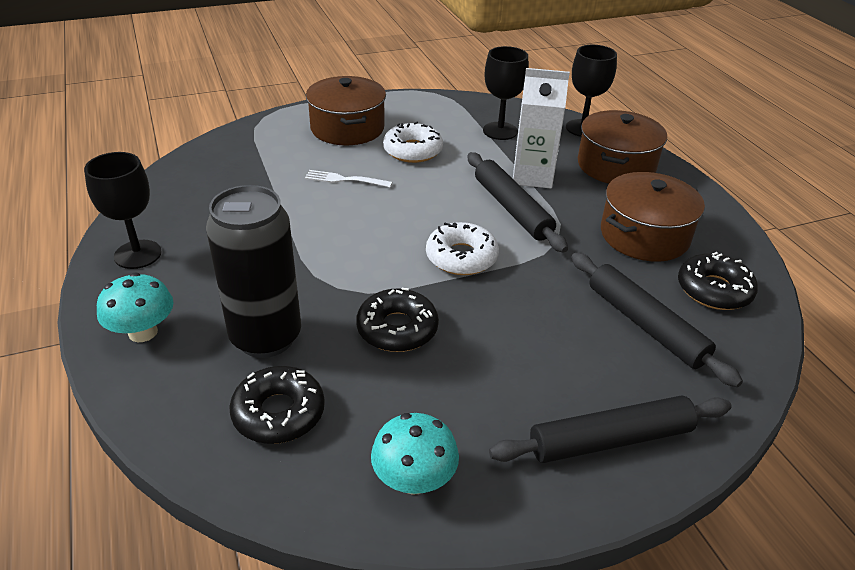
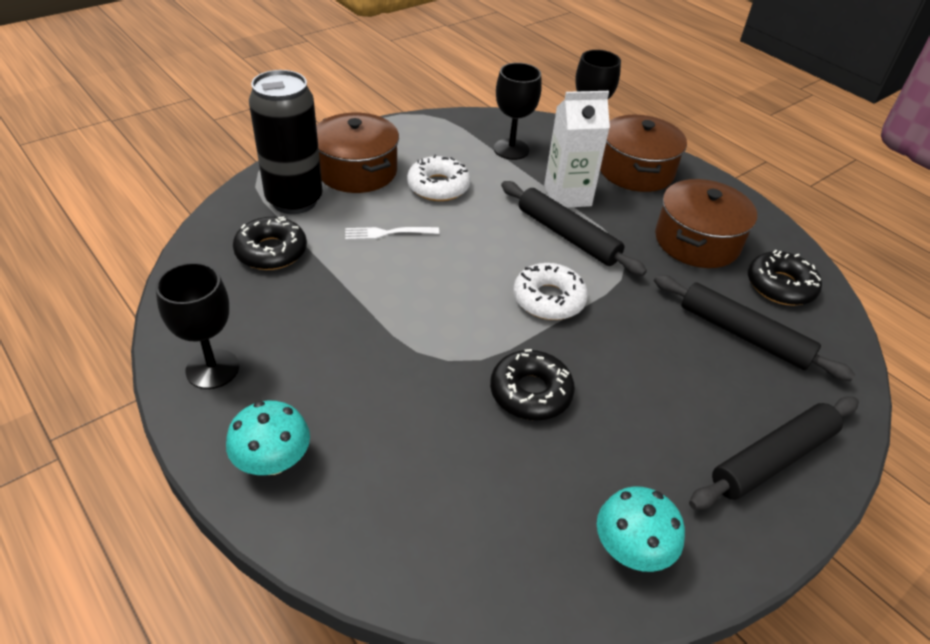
camera: 20 degrees left, 5 degrees up
(266, 337) = (407, 434): black can -> black can (294, 200)
(279, 413) = (467, 516): black donut -> black donut (271, 251)

